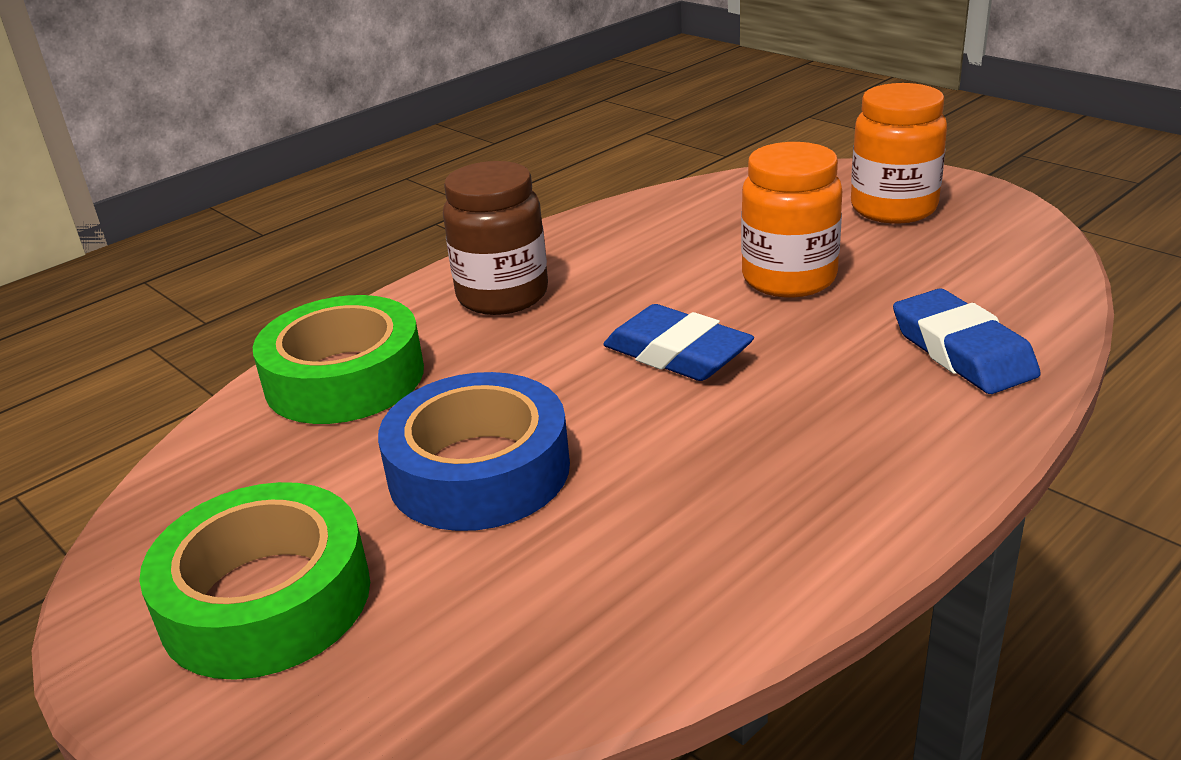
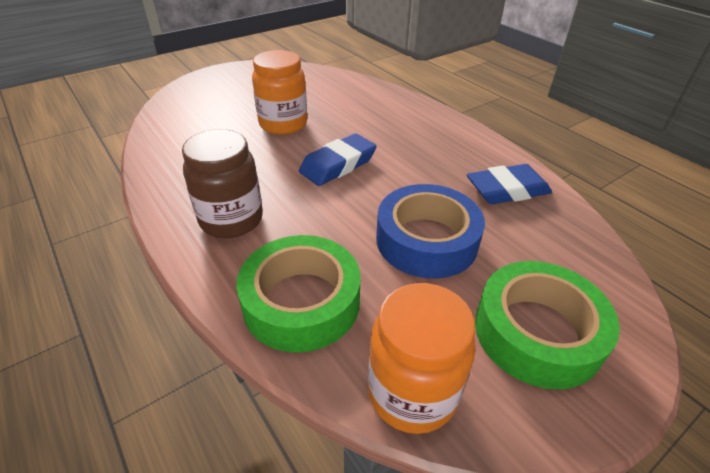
camera: 85 degrees left, 10 degrees up
(893, 208) = (234, 88): orange jar -> orange jar (412, 392)
(962, 351) = (370, 100): blue eraser -> blue eraser (507, 190)

